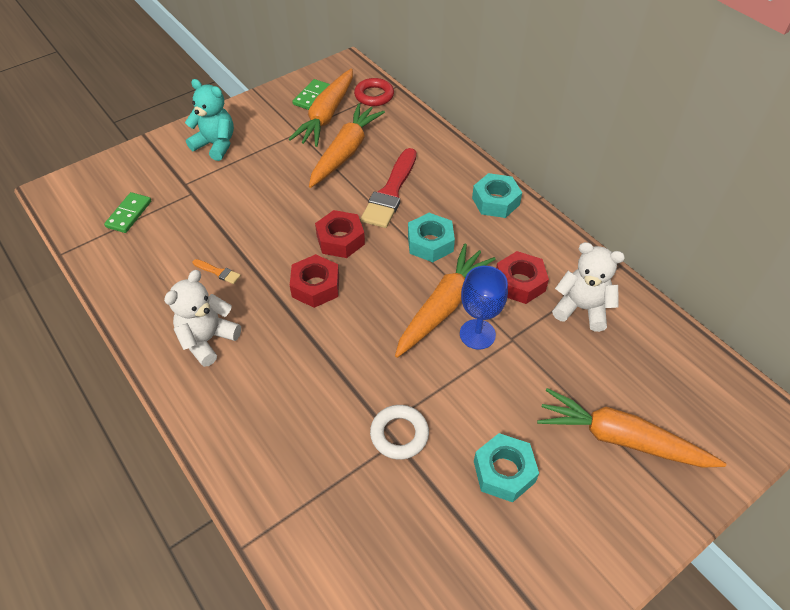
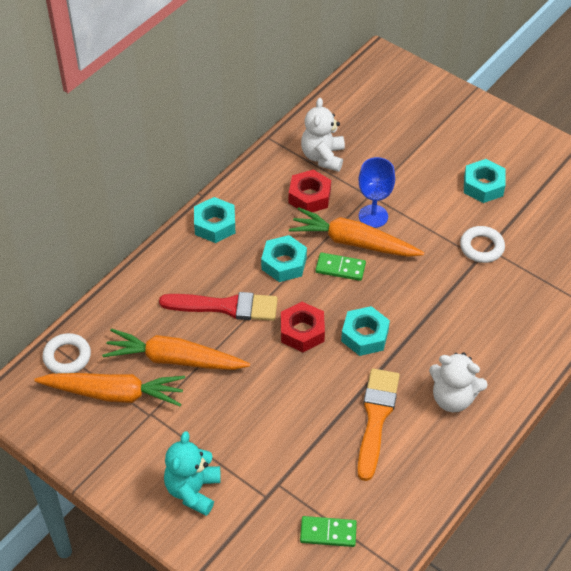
camera: 105 degrees left, 0 degrees up
(218, 272) = (376, 418): orange brush -> orange brush, size x2.34
(312, 96) = (80, 419): green domino -> green domino (340, 268)
(315, 286) = (364, 335): red nut -> turquoise nut
(374, 95) = (67, 357): red ring -> white ring
(621, 439) = (430, 129): orange carrot -> none

